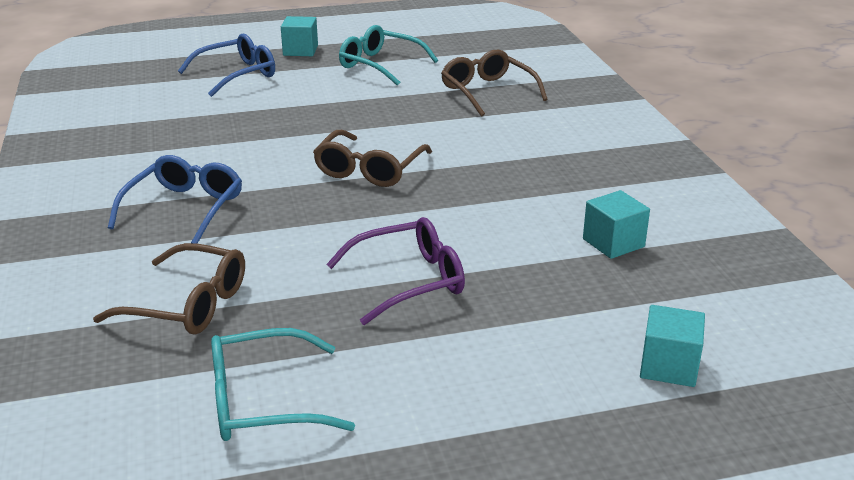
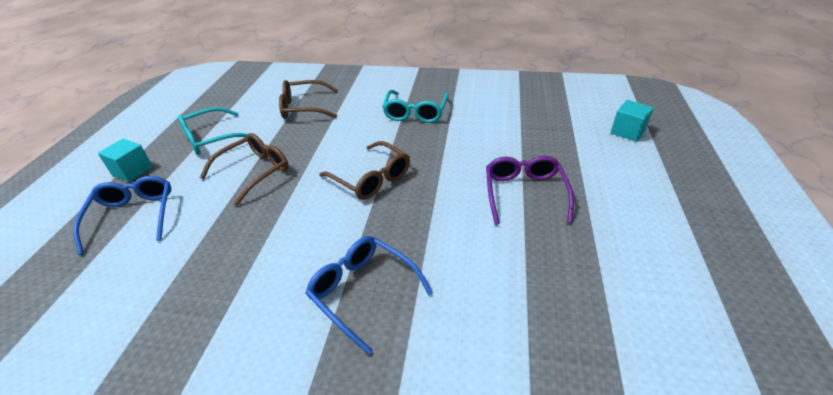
camera: 65 degrees left, 10 degrees up
(188, 304) = (518, 312): brown glasses -> brown glasses (254, 172)
(262, 401) = (650, 289): turquoise glasses -> turquoise glasses (415, 113)
(613, 243) = (512, 115): turquoise cube -> none

